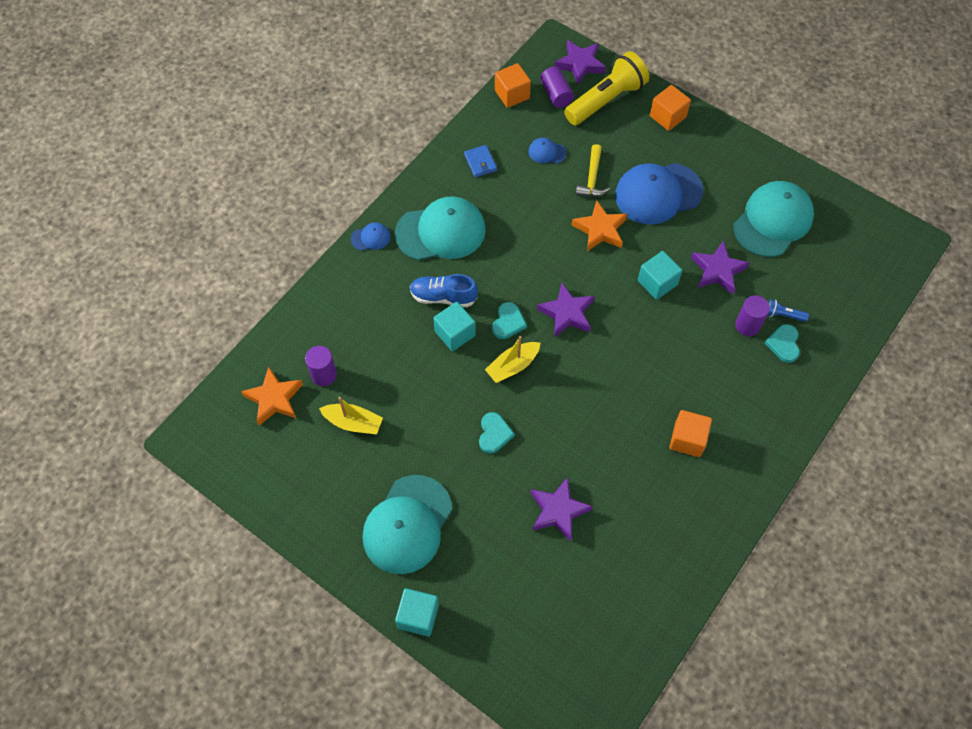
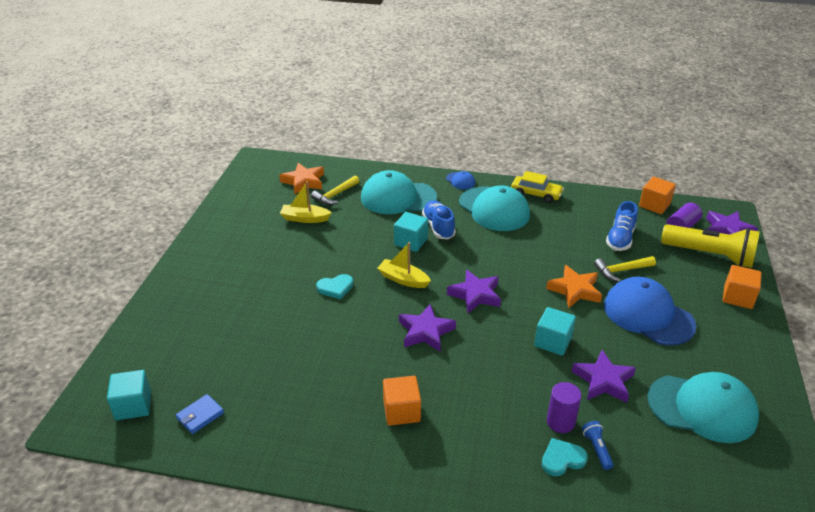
camera: 65 degrees right, 25 degrees down
(324, 375) = (335, 195): purple cylinder -> yellow hammer
(353, 423) = (305, 218): yellow boat -> yellow boat turned 105 degrees clockwise
(407, 524) = (235, 267): turquoise cap -> turquoise cap (398, 197)
(418, 616) = (161, 295): turquoise cube -> turquoise cube (133, 405)
(436, 181) = (536, 194): none -> yellow car
(480, 162) = (574, 209): blue wallet -> blue wallet (200, 415)
(508, 322) = (441, 265): turquoise heart -> none
(547, 152) = (620, 238): blue cap -> blue shoe
(558, 511) = (284, 344): purple star -> purple star (425, 332)

